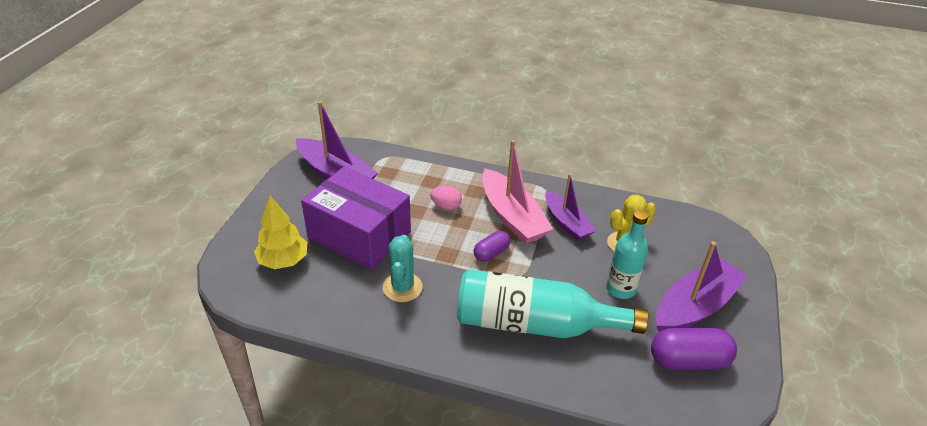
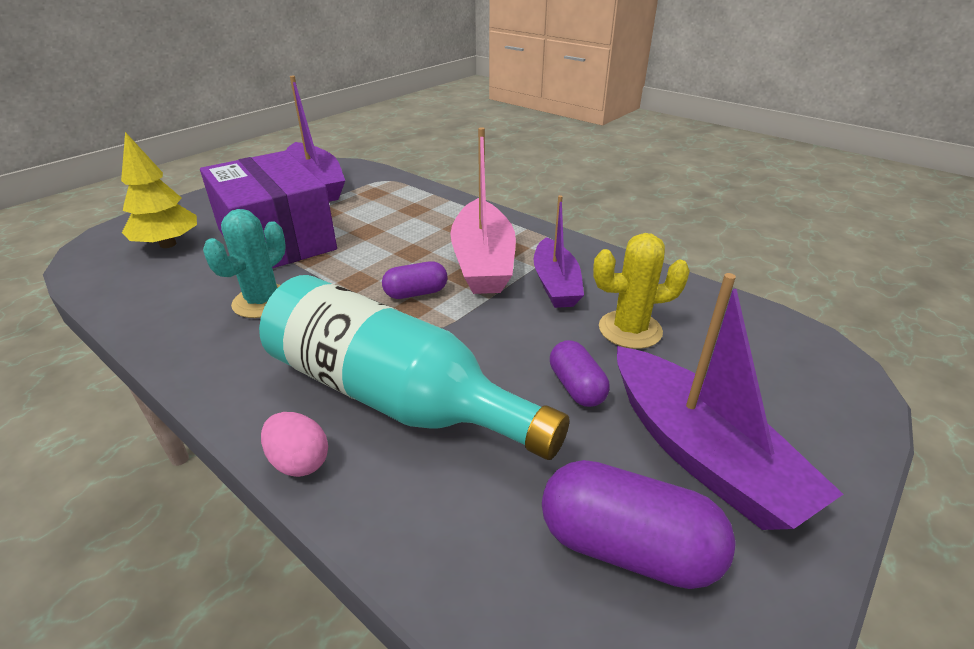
camera: 25 degrees right, 5 degrees down
(446, 206) = (407, 234): pink egg -> pink egg (299, 461)
(620, 289) = (576, 387): turquoise bottle -> purple capsule
(695, 307) = (701, 453): purple boat -> purple boat turned 75 degrees clockwise

